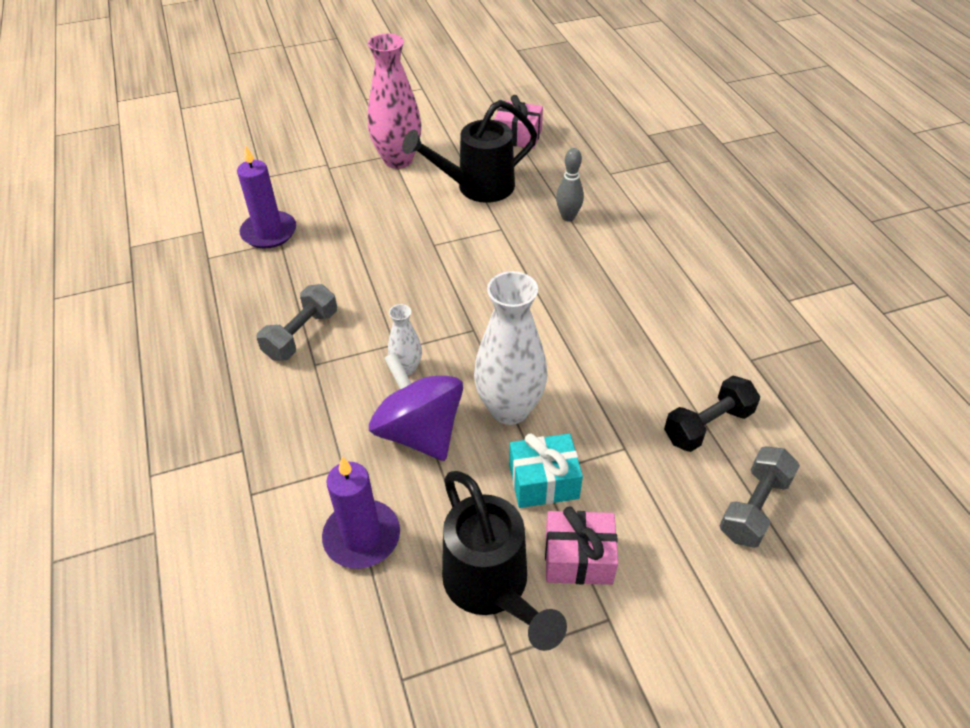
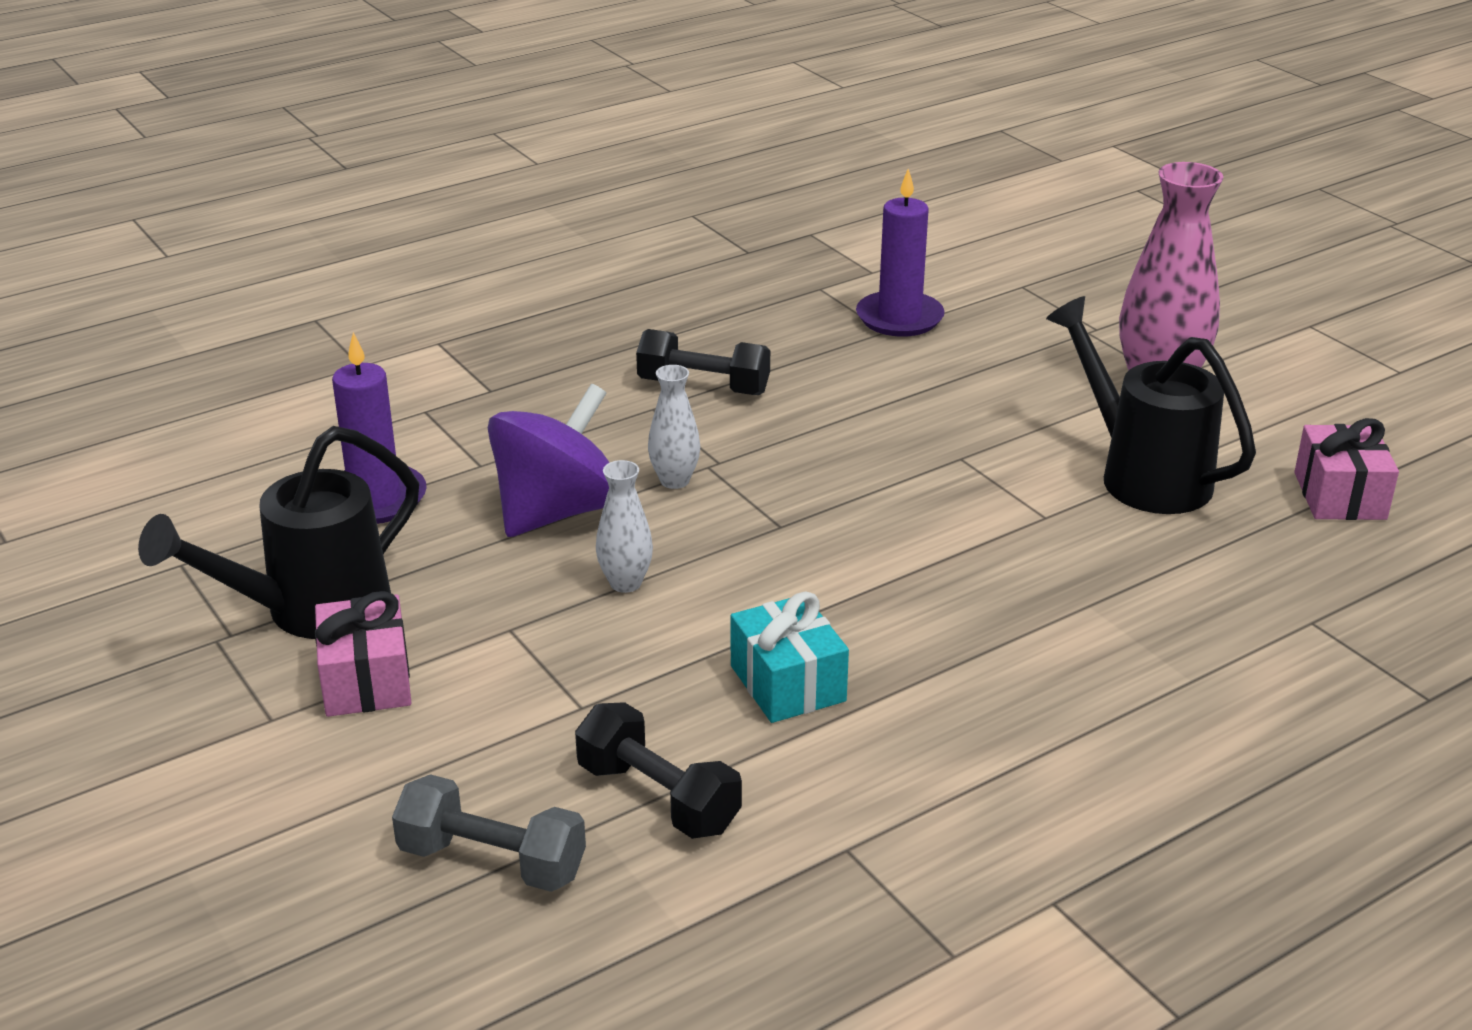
camera: 75 degrees right, 15 degrees down
(301, 335) = (703, 387): grey dumbbell -> black dumbbell
(509, 409) = (625, 583): white vase -> white vase, size x0.50
(543, 482) = (495, 633): turquoise gift -> turquoise gift (788, 683)
(568, 217) = (1129, 584): grey bowling pin -> none

